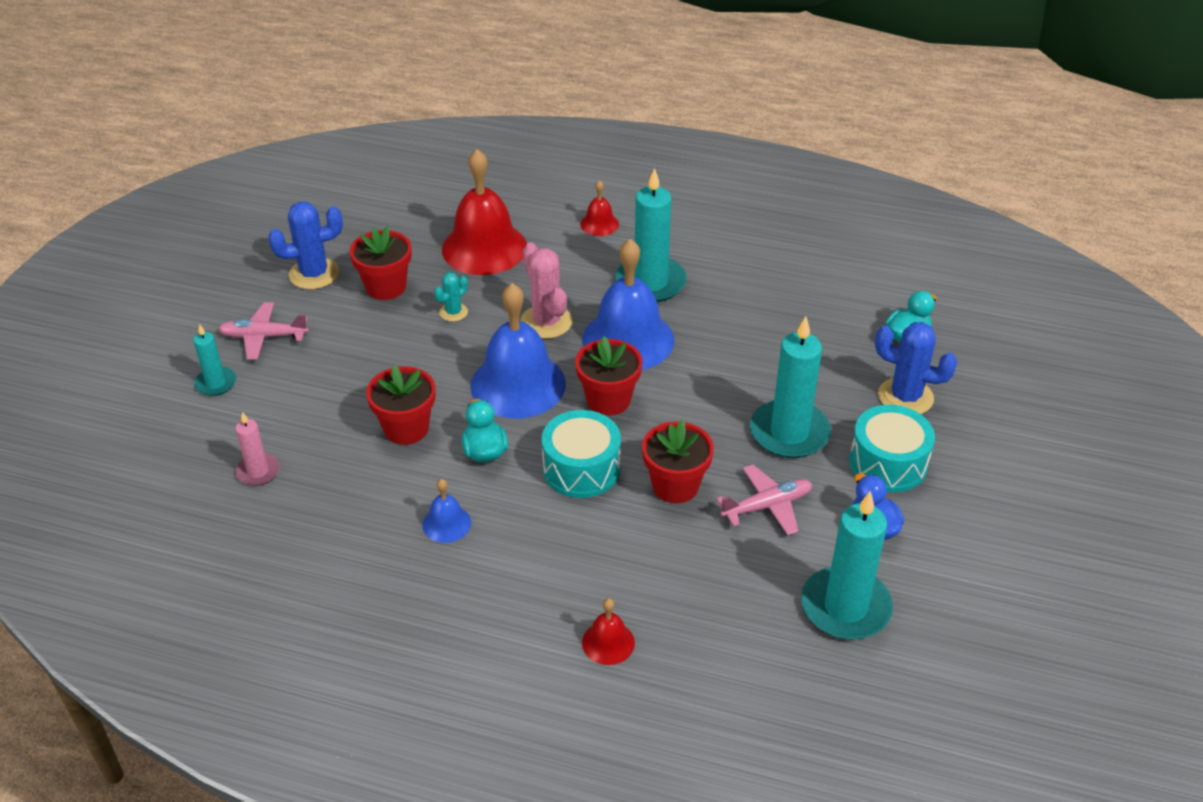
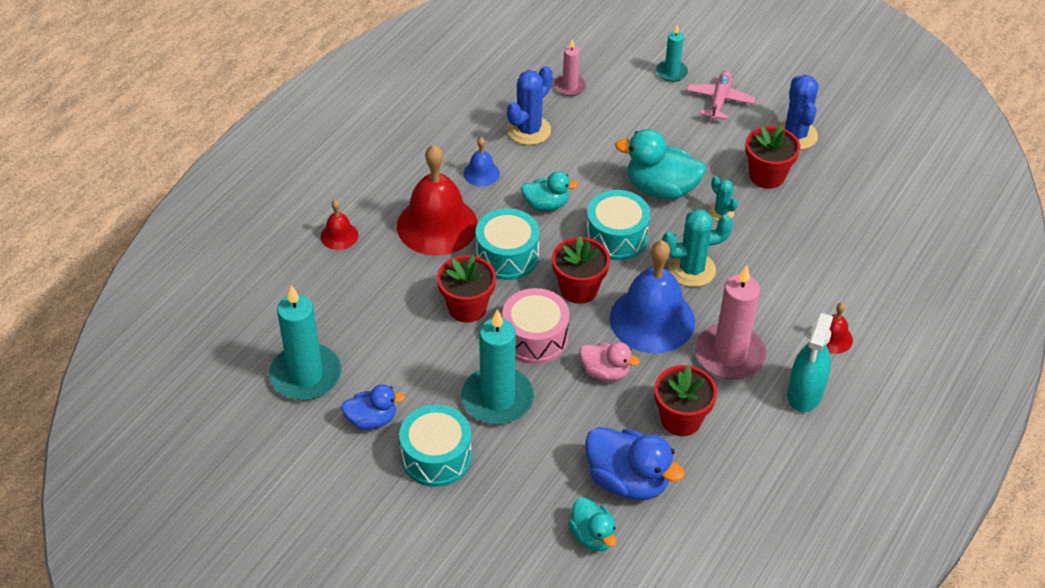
camera: 105 degrees right, 5 degrees up
(406, 428) = (587, 165): red flower pot -> red flower pot (681, 419)
(429, 362) = (661, 189): none -> turquoise duck
(484, 248) = (810, 247): red bell -> red bell (437, 225)
(518, 384) = (616, 237): blue bell -> turquoise drum
(546, 322) = (691, 269): pink cactus -> turquoise cactus
(650, 282) = (729, 355): turquoise candle -> pink candle
(674, 233) = (805, 393): none -> turquoise spray bottle
(693, 421) = (535, 337): none -> pink drum
(714, 361) = (605, 372): none -> pink duck
(767, 506) = (423, 359): pink plane -> none
(834, 325) = (627, 481): none -> blue duck
(905, 397) = (511, 501): blue cactus -> blue cactus (529, 130)

